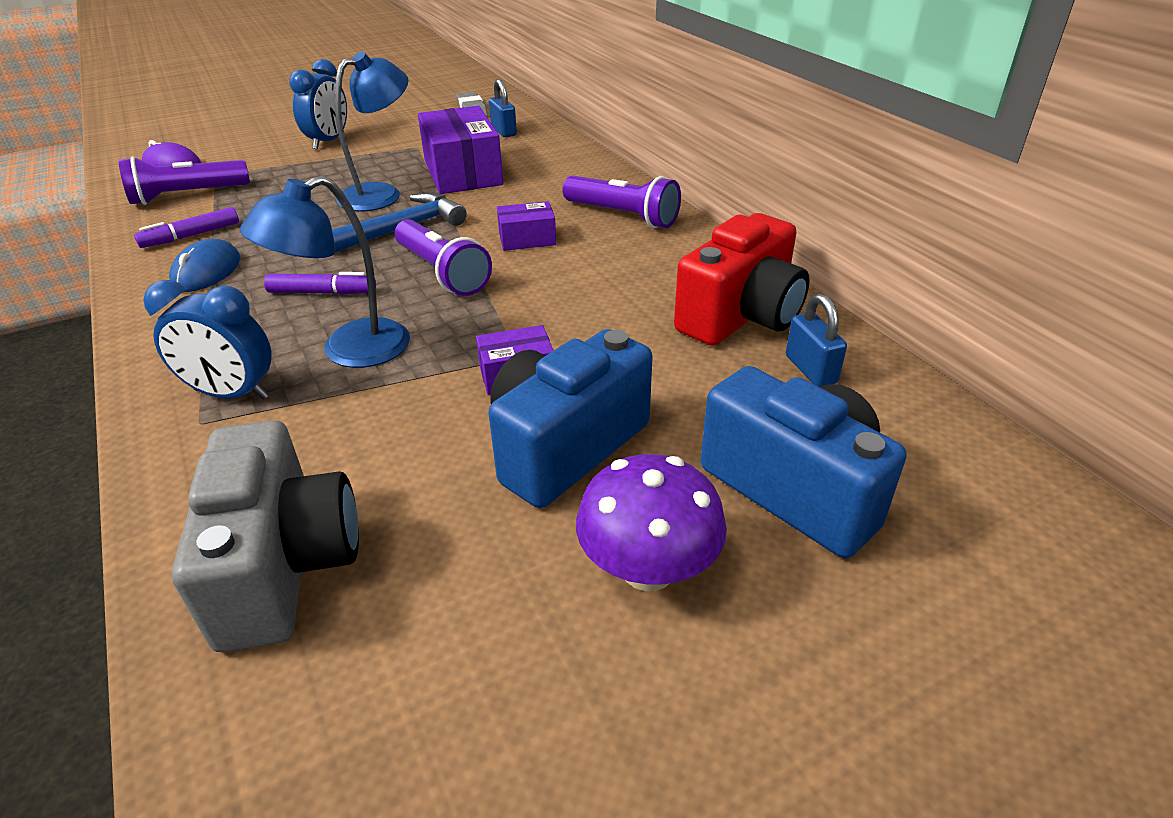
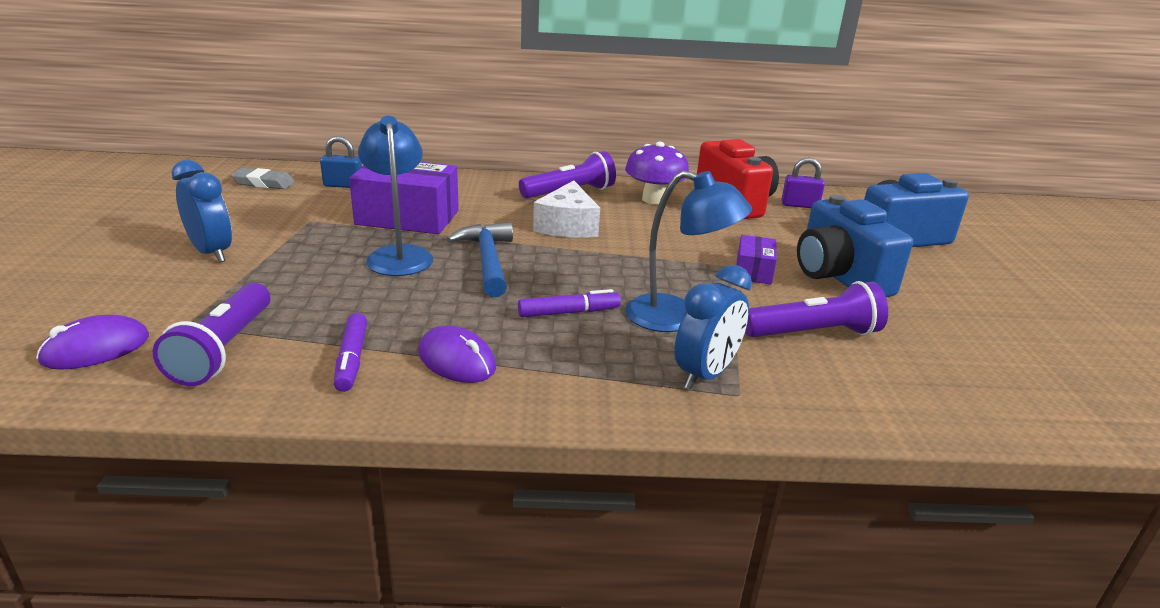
camera: 65 degrees left, 10 degrees down
(207, 271) = (457, 360): blue mouse -> purple mouse
(285, 566) = (924, 381): grey camera -> none
(322, 292) = (568, 312): purple marker -> purple marker turned 45 degrees clockwise
(349, 351) = (677, 317): blue lamp -> blue lamp turned 60 degrees counterclockwise
(442, 273) = (587, 263): purple flashlight -> purple flashlight (814, 333)
(527, 239) = (567, 226): purple box -> white cheese
(648, 569) = (948, 283): purple mushroom -> purple mushroom (654, 199)
(810, 369) = (799, 205): blue padlock -> purple padlock

